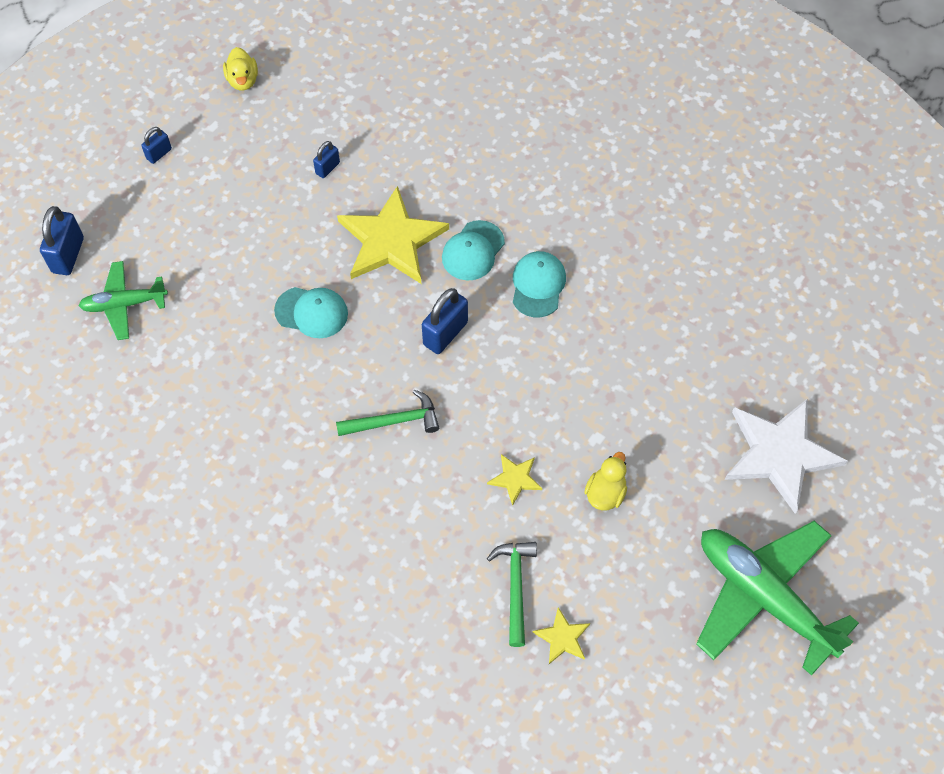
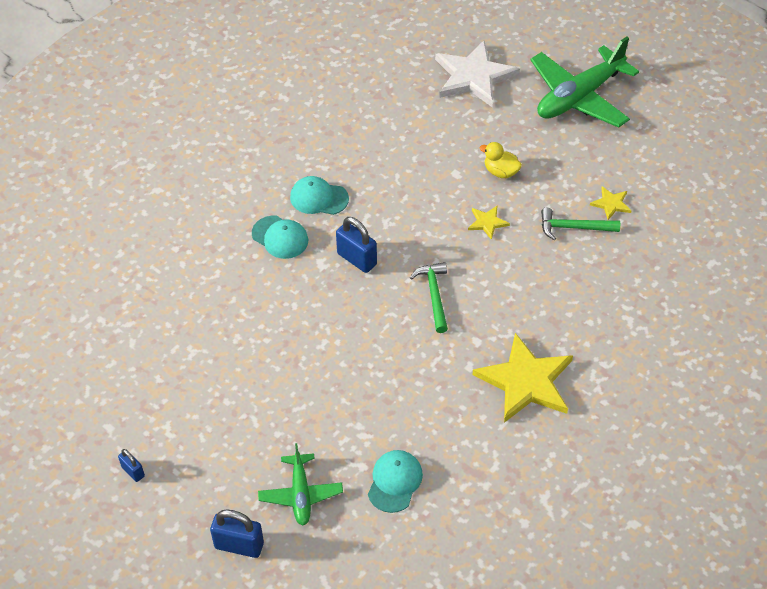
camera: 85 degrees left, 10 degrees down
(243, 80) = (59, 402): yellow duck -> none
(311, 312) = (326, 349): turquoise cap -> turquoise cap (395, 482)
(327, 168) = (176, 336): blue padlock -> none
(391, 240) = (261, 292): yellow star -> yellow star (525, 381)

